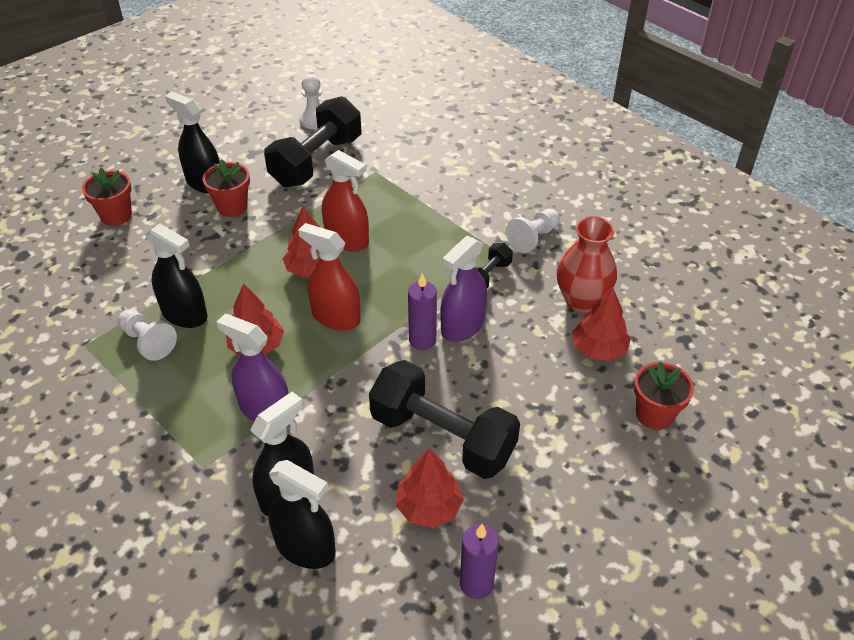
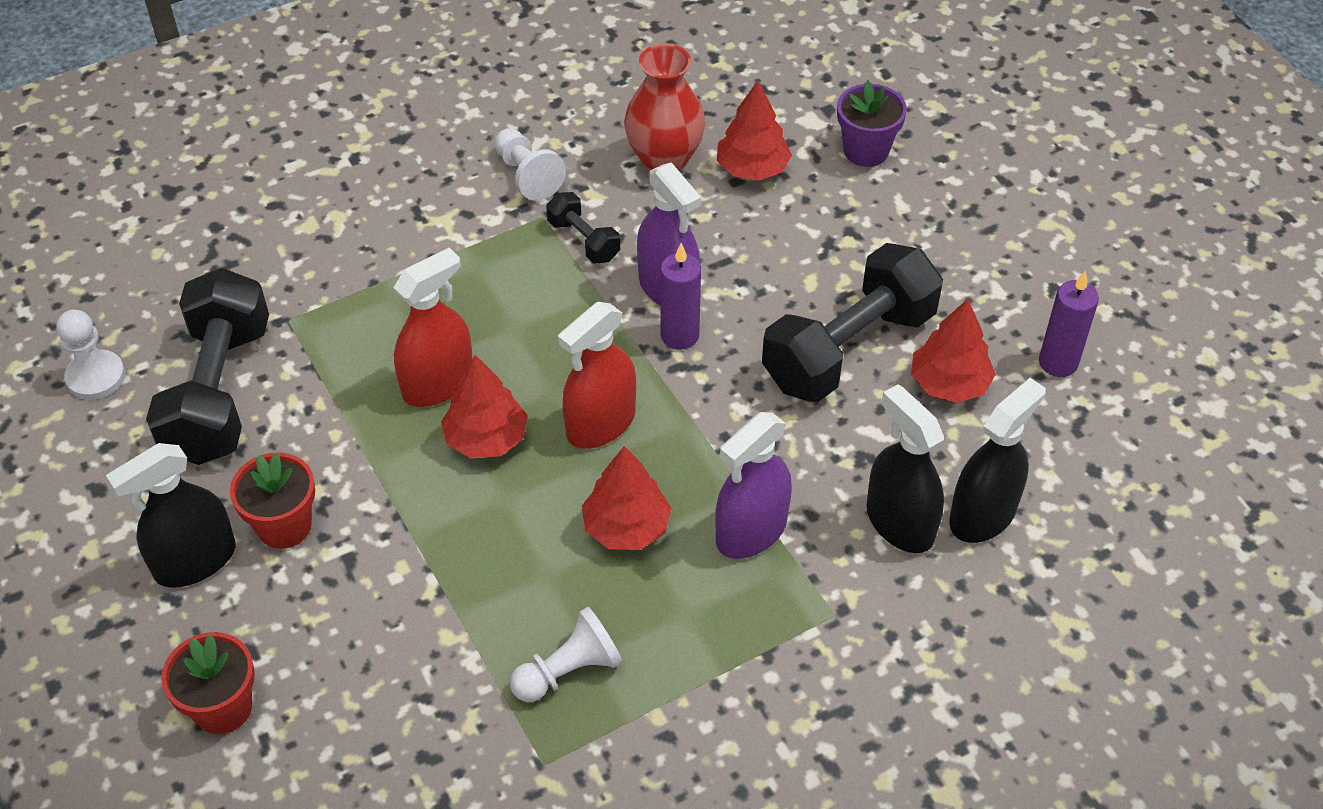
camera: 75 degrees left, 5 degrees up
(184, 314) = (524, 616): black spray bottle -> none
(316, 161) = (219, 392): black dumbbell -> black dumbbell turned 45 degrees clockwise
(654, 414) = (866, 151): red flower pot -> purple flower pot

